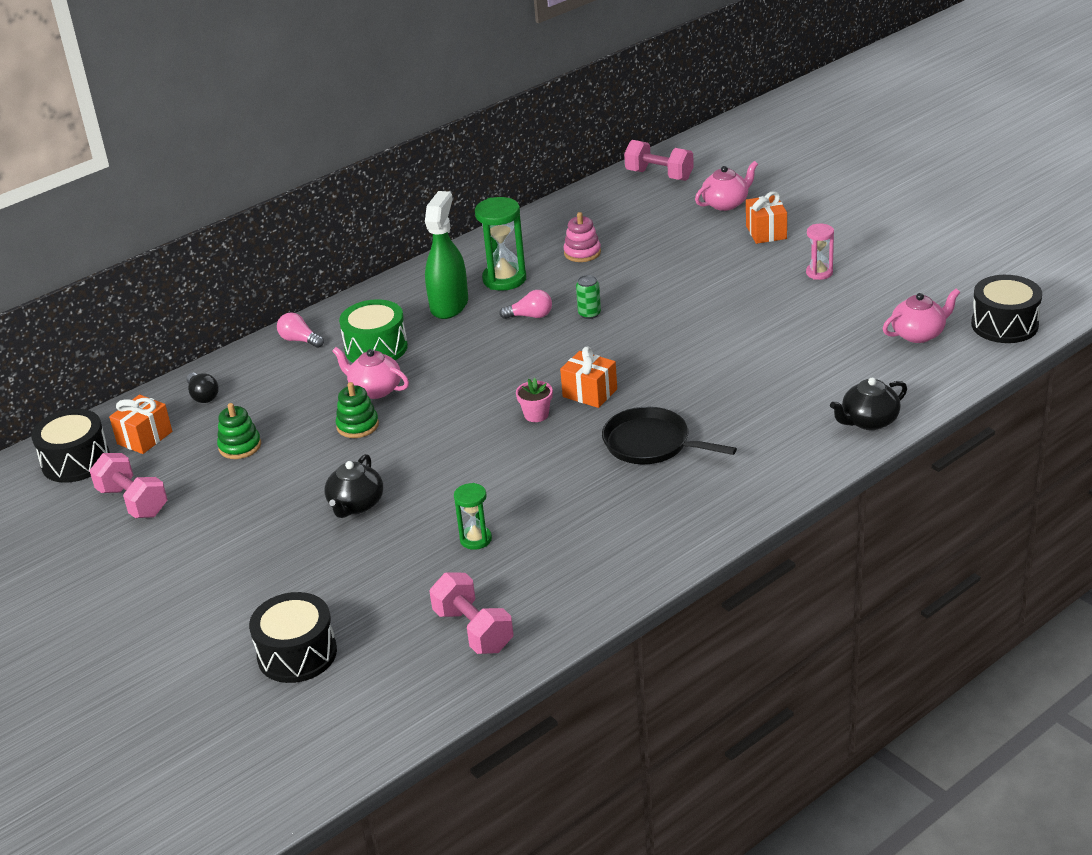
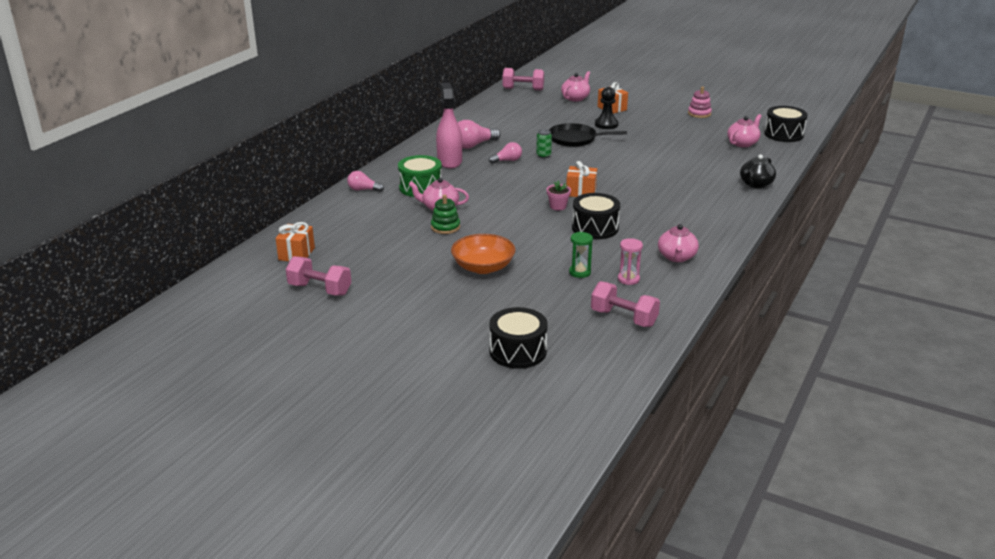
camera: 25 degrees left, 5 degrees down
(76, 461) = (254, 274): black drum -> black drum (595, 228)
(203, 396) = (320, 226): black light bulb -> none
(240, 446) = (372, 249): green stacking toy -> none
(356, 505) = (483, 267): black teapot -> orange bowl
(449, 305) = (449, 161): green spray bottle -> pink spray bottle
(504, 279) = (473, 145): green hourglass -> pink light bulb
(582, 253) = (511, 128): pink stacking toy -> pink stacking toy (699, 114)
(632, 539) = (676, 257): none -> pink teapot
(651, 443) = (642, 211): black pan -> black pan (575, 139)
(731, 265) = (606, 124): none -> black pawn
(819, 273) = (660, 123): pink hourglass -> pink hourglass (628, 279)

